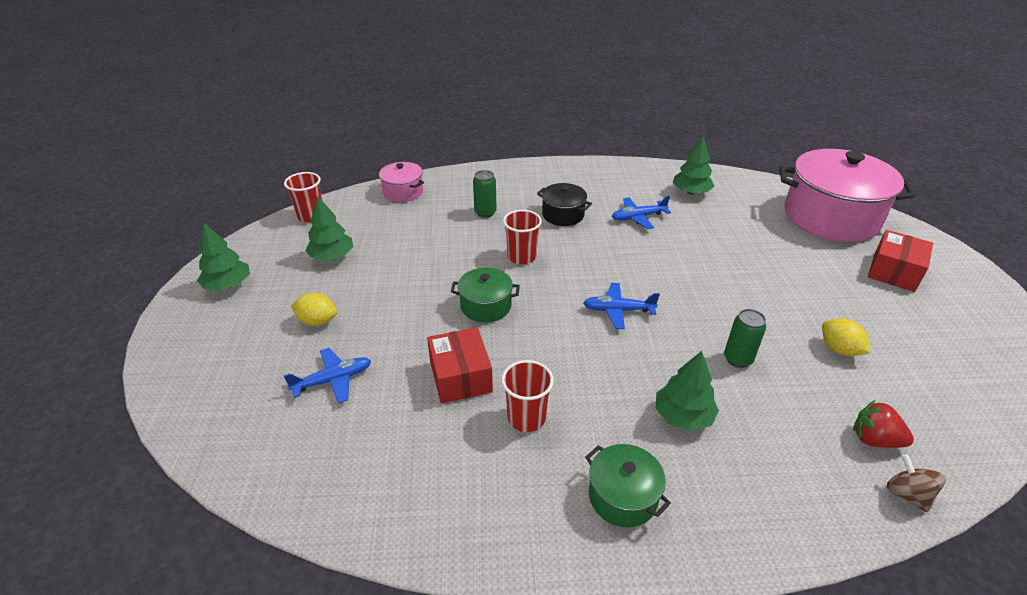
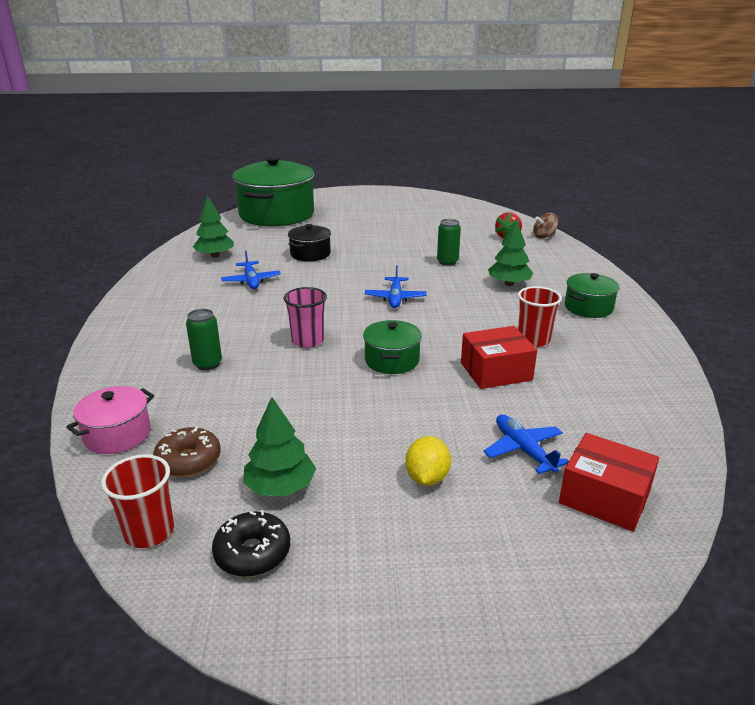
camera: 90 degrees left, 10 degrees down
(228, 285) = (344, 600): green tree -> none
(279, 251) = (252, 553): none -> black donut
(369, 220) = (188, 460): none -> brown donut
(521, 257) = (307, 341): red cup -> pink cup
(563, 215) = (232, 317): black pot -> black pot (310, 254)
(830, 217) = (276, 214): pink pot -> green pot
(839, 349) = (432, 234): yellow lemon -> none
(894, 272) = (349, 208): red box -> red box (604, 497)

